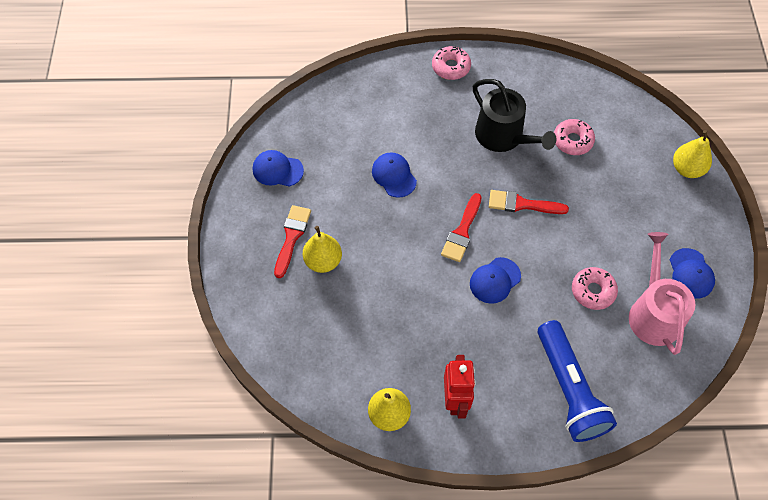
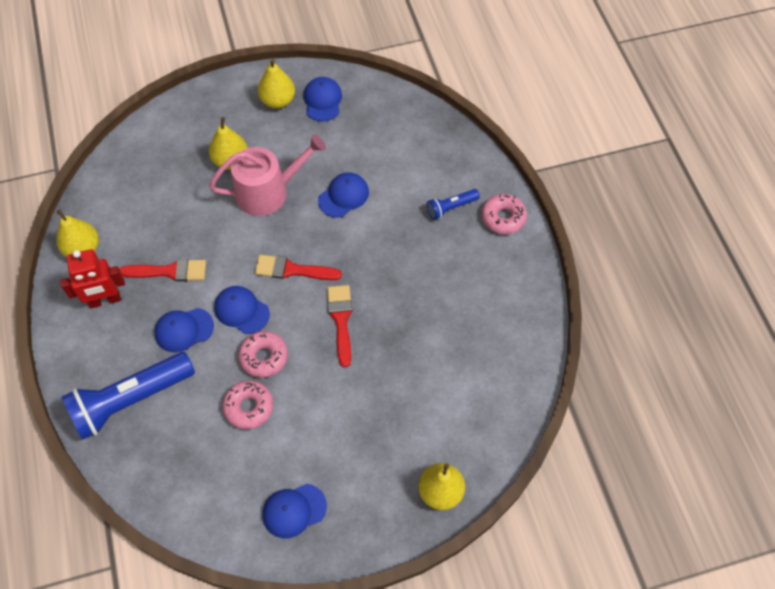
camera: 75 degrees right, 0 degrees up
(263, 207) = (278, 101): none -> yellow pear
(292, 237) = (251, 130): red brush -> red brush (169, 271)
(430, 100) = (451, 208): none -> blue flashlight
(503, 137) = (425, 286): black watering can -> none
(504, 332) = (184, 330): none -> blue cap
(572, 141) = (442, 357): pink donut -> pink donut (264, 357)
(653, 313) = (234, 474): pink watering can -> pink watering can (268, 192)

